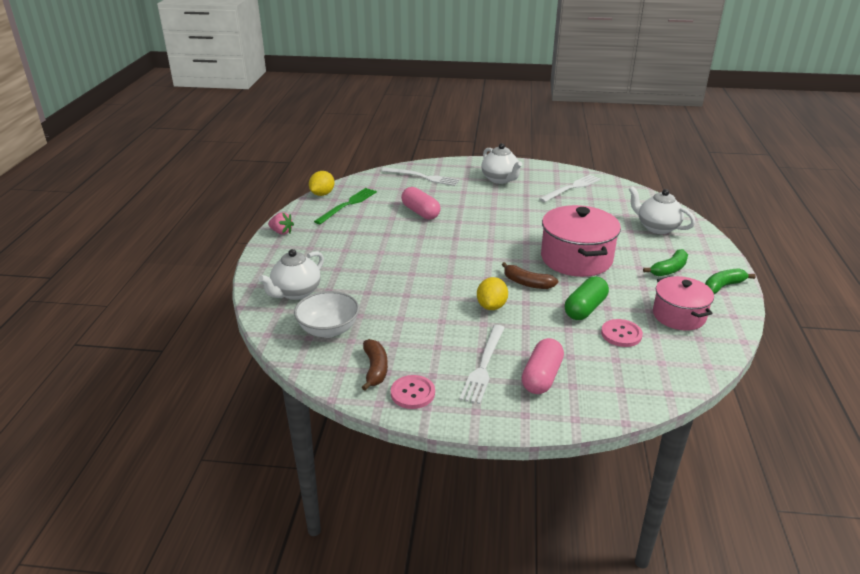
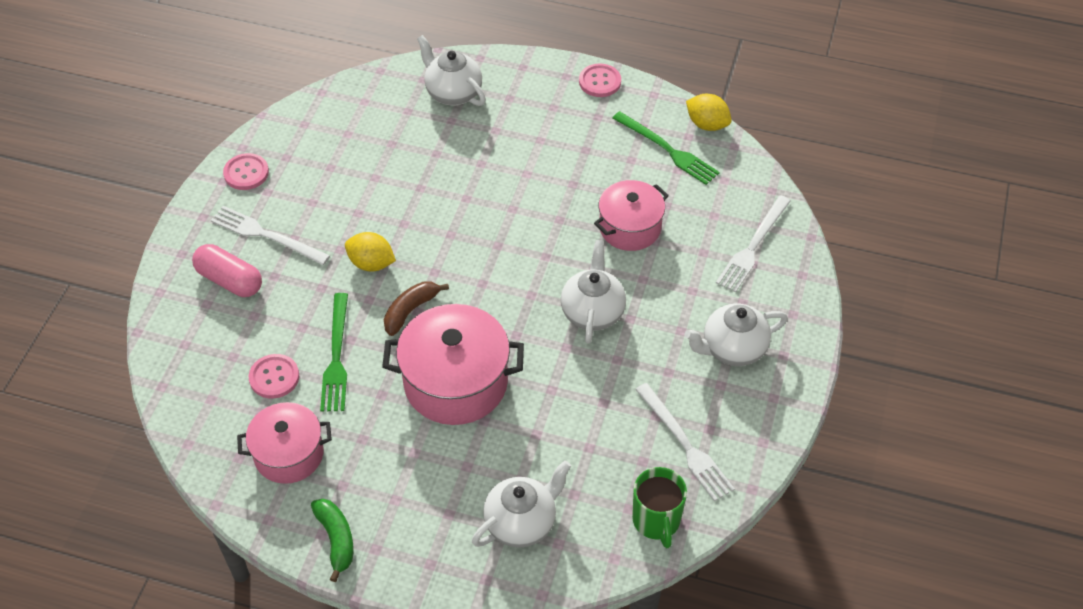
camera: 100 degrees right, 20 degrees up
(281, 232) = (600, 82): pink strawberry -> pink button
(328, 329) = (372, 117): white bowl -> none
(375, 369) = (293, 148): brown banana -> none
(420, 212) = (630, 228): pink capsule -> pink pot
(494, 219) = (592, 312): none -> white teapot
(585, 309) = (336, 356): green capsule -> green fork
(624, 192) = (656, 521): none -> green mug
(669, 269) = (397, 488): green banana -> none

